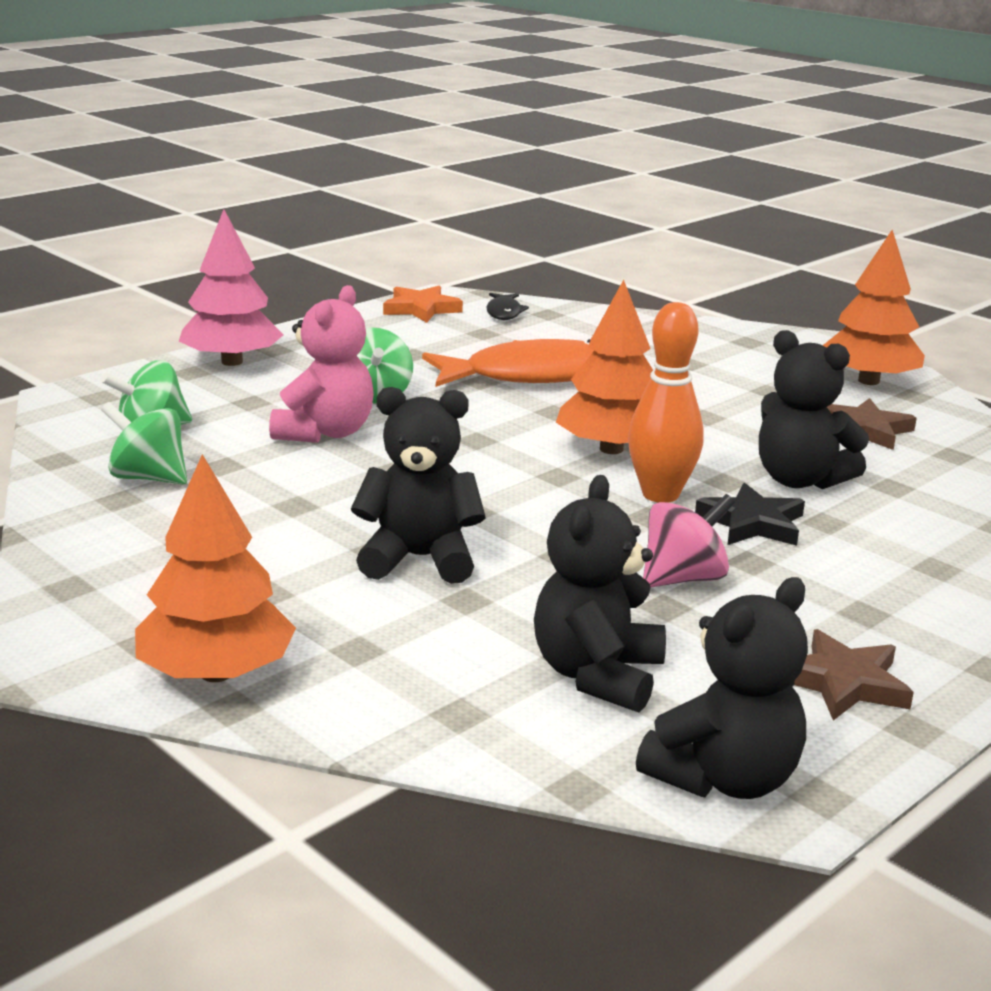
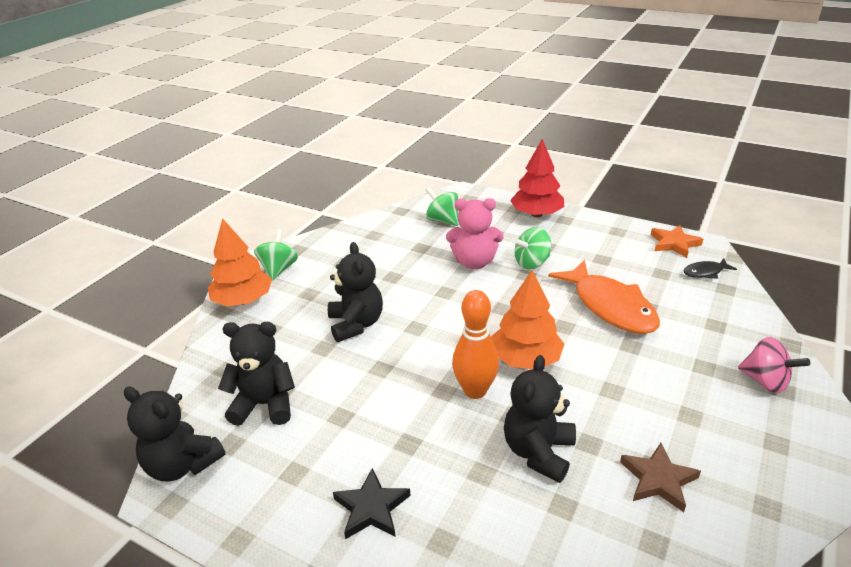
camera: 75 degrees right, 10 degrees up
(148, 478) = (396, 235): green spinning top -> green spinning top (279, 269)
(232, 362) = (537, 214): pink tree -> red tree
(683, 578) = (374, 418): pink spinning top -> pink spinning top (765, 381)
(752, 523) = (459, 437): black star -> black star (371, 508)
(844, 682) = (278, 503): brown star -> none
(868, 381) = (770, 473): orange tree -> none

